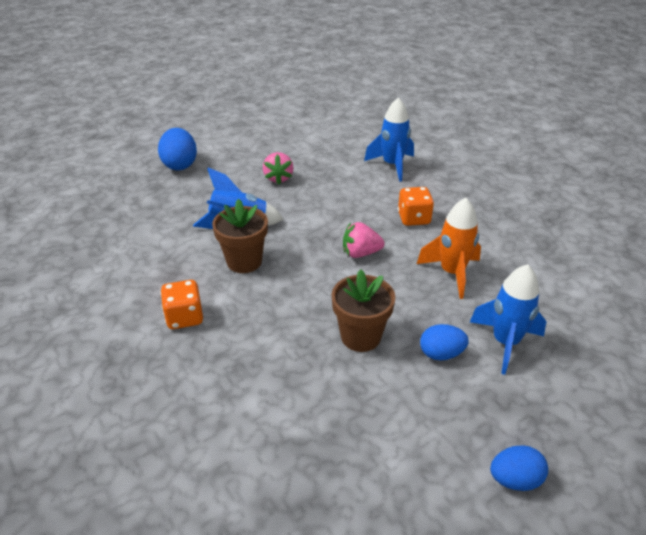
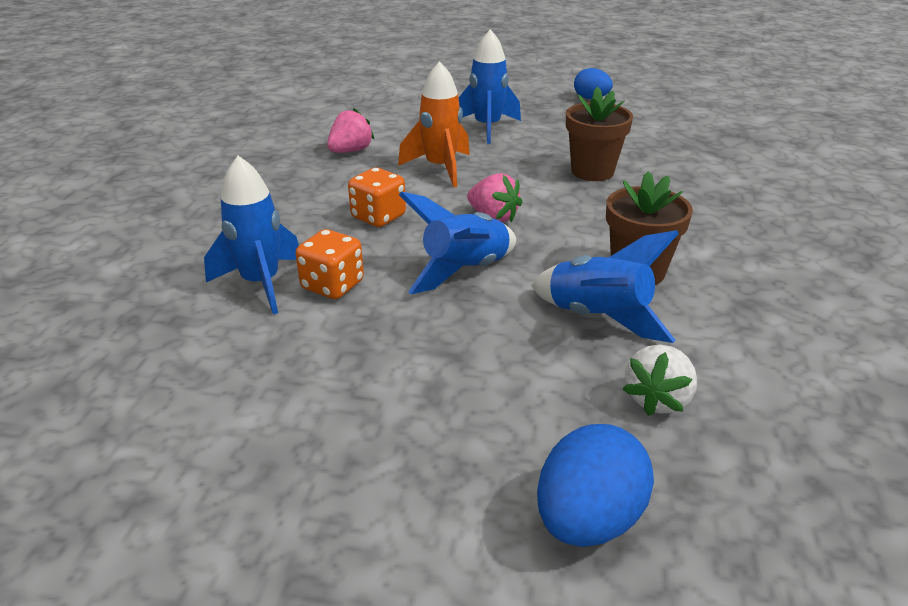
camera: 135 degrees left, 5 degrees down
(184, 206) = (657, 399): none -> white strawberry
(184, 317) = (759, 254): orange dice -> orange dice (332, 285)
(278, 178) = (443, 361): pink strawberry -> pink strawberry (350, 151)
(325, 215) = (465, 271): none -> blue rocket
(441, 354) = (544, 141): blue egg -> none

